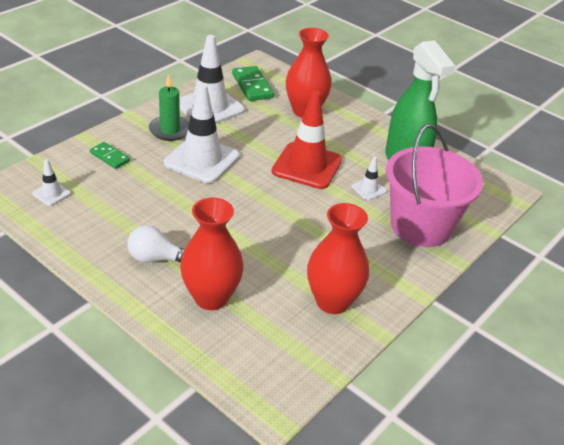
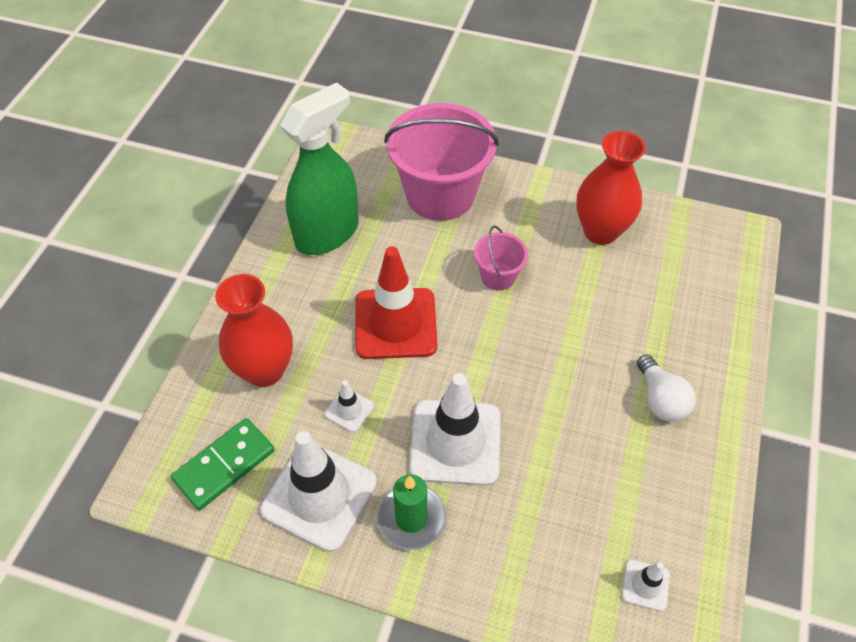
camera: 110 degrees left, 15 degrees up
(109, 157) = (523, 561): green domino -> none
(211, 297) = (672, 325): red vase -> none
(319, 225) = (498, 276): none -> pink bucket
(368, 189) = (404, 252): white traffic cone -> white traffic cone (349, 410)

